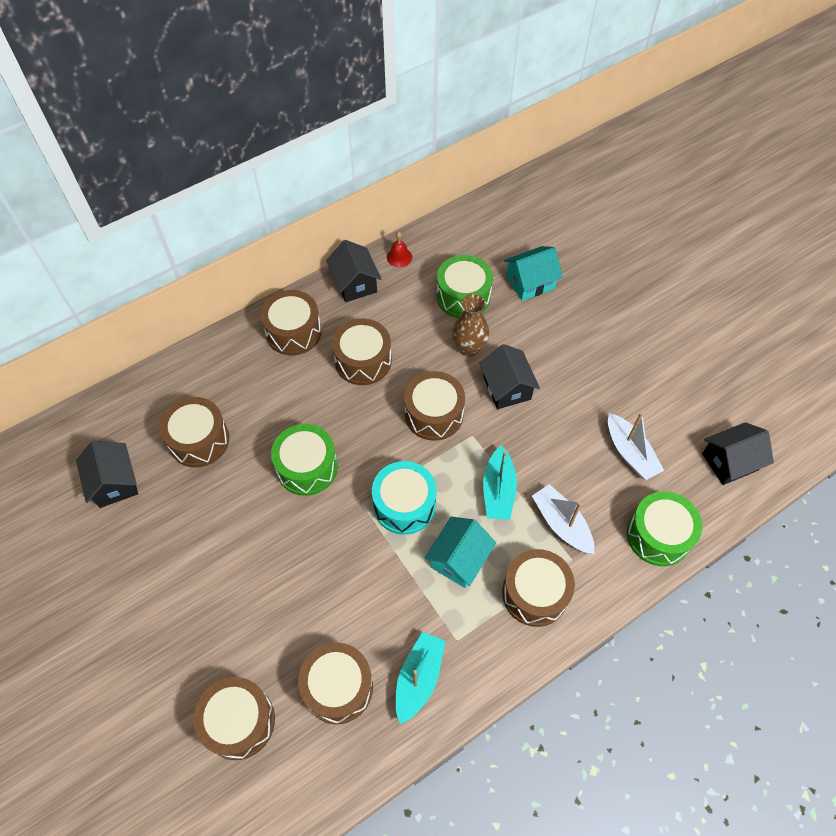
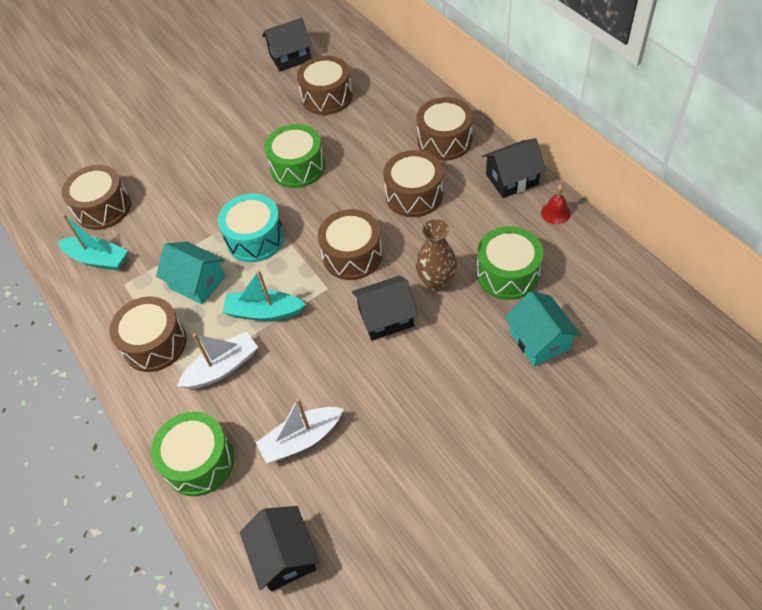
camera: 95 degrees right, 5 degrees down
(239, 721) = (92, 154): brown drum -> none

